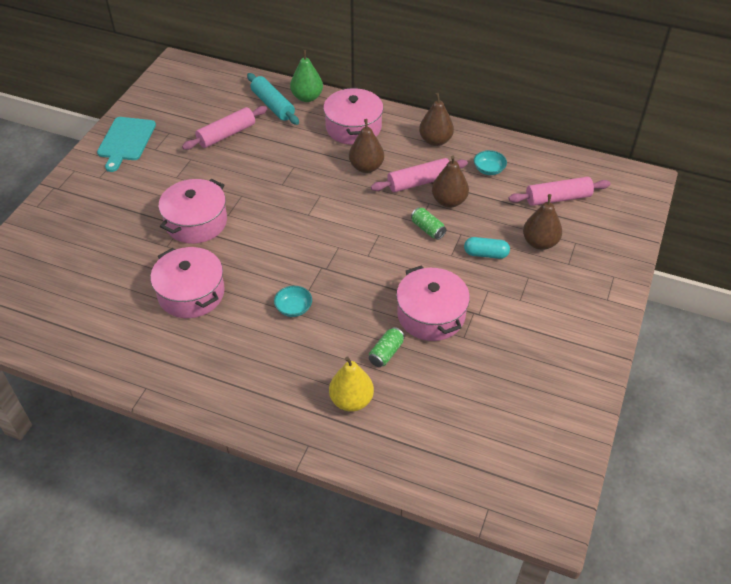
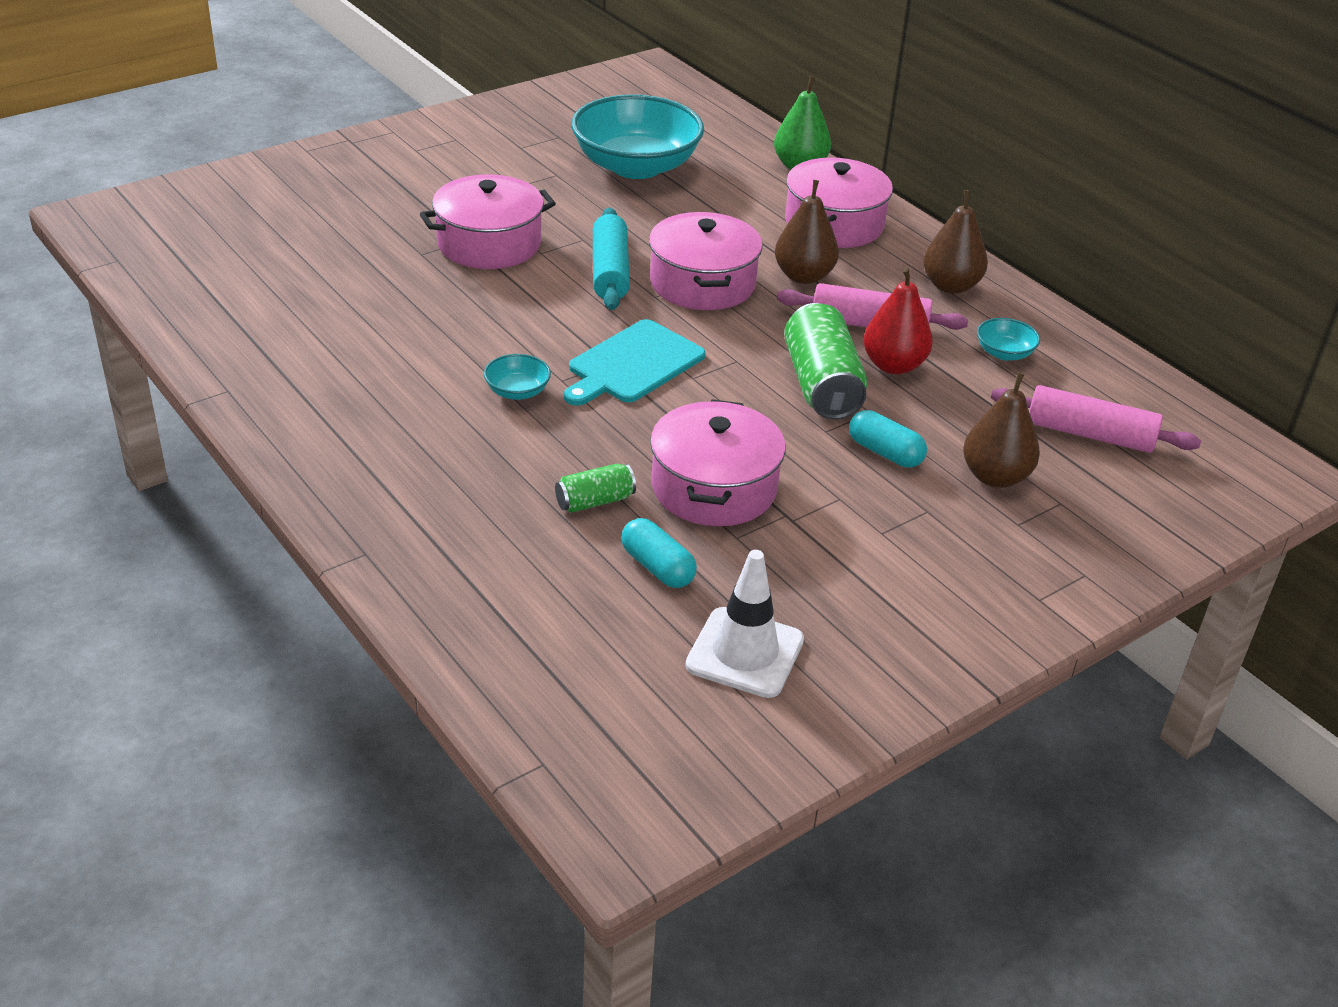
camera: 30 degrees right, 10 degrees down
(126, 141) = (492, 125): turquoise cutting board -> turquoise cutting board (633, 364)
(191, 293) = (397, 316): pink pot -> pink pot (702, 283)
(226, 134) = (636, 166): pink rolling pin -> turquoise bowl
(273, 105) = (738, 157): turquoise rolling pin -> turquoise rolling pin (610, 271)
(351, 400) = (482, 532): yellow pear -> none
(427, 229) = (821, 385): green can -> green can, size x1.91
(445, 374) = (657, 567): none -> turquoise capsule
(449, 201) = (893, 365): brown pear -> red pear
(519, 398) = (745, 653): none -> white traffic cone

